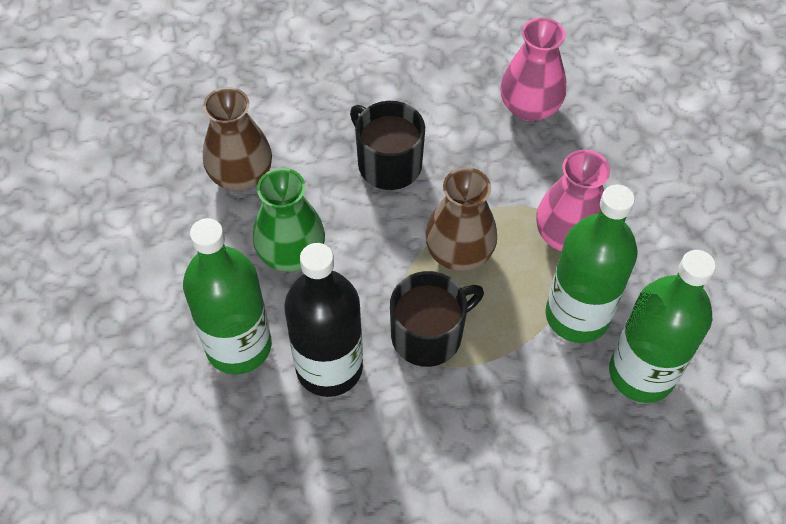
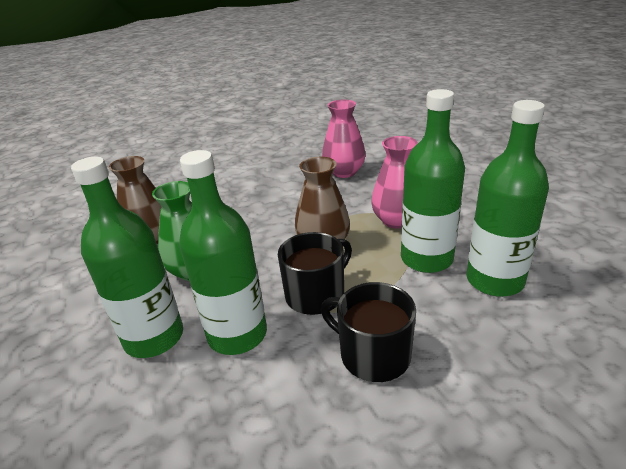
camera: 10 degrees left, 25 degrees down
(329, 367) = (237, 334): black bottle -> green bottle
(388, 163) = (258, 212): black mug -> black mug (373, 354)

